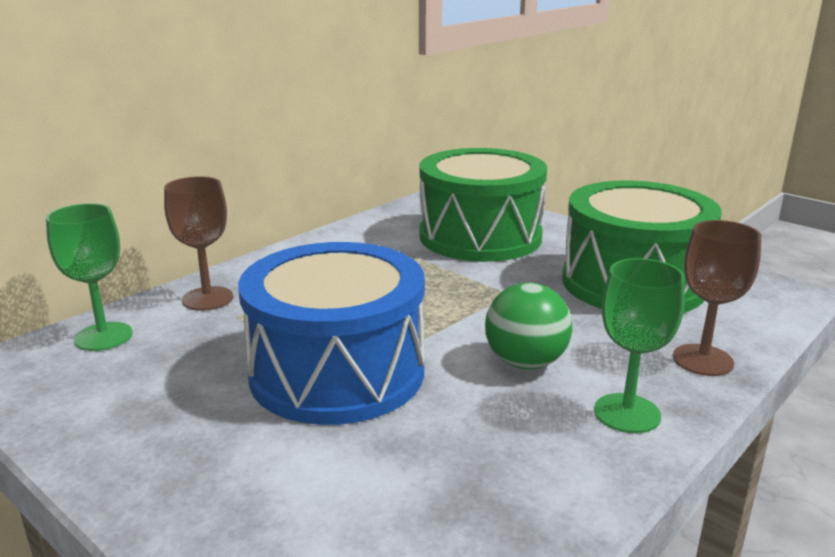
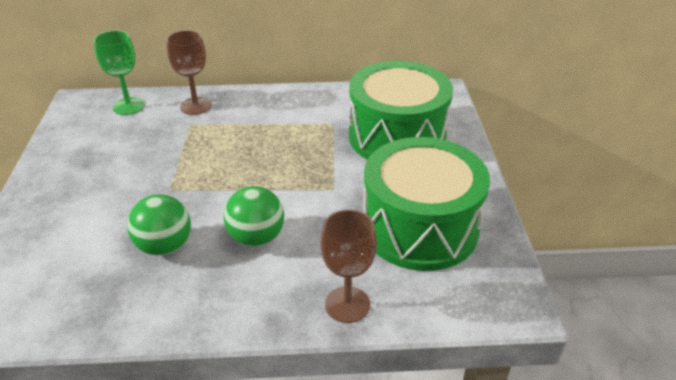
camera: 45 degrees right, 15 degrees up
(337, 372) = (173, 184): blue drum -> none
(451, 425) = (165, 246): none -> green ball
(627, 413) = (244, 301): green goblet -> none

